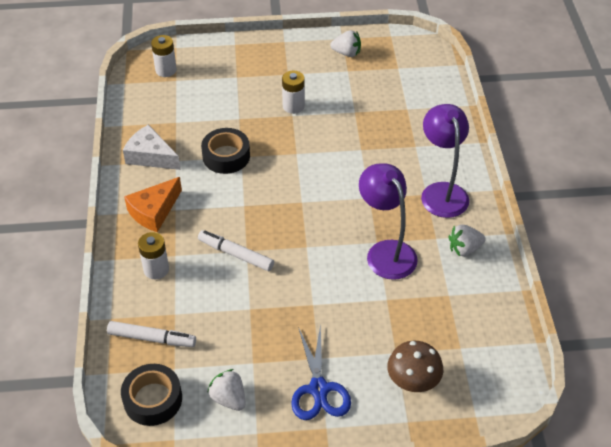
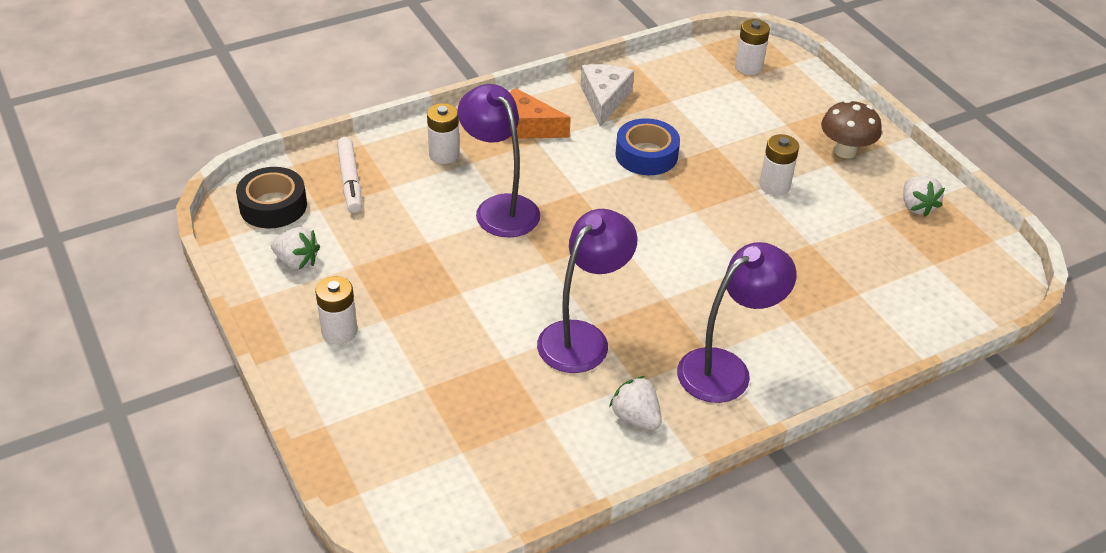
camera: 65 degrees right, 5 degrees down
(226, 156) = (646, 155): black tape -> blue tape
(229, 398) = (297, 261): white strawberry -> white strawberry turned 90 degrees clockwise
(236, 254) = (500, 208): white marker -> purple lamp
(319, 389) = (339, 331): blue scissors -> white battery
(412, 382) = (386, 415): brown mushroom -> brown mushroom (845, 151)

